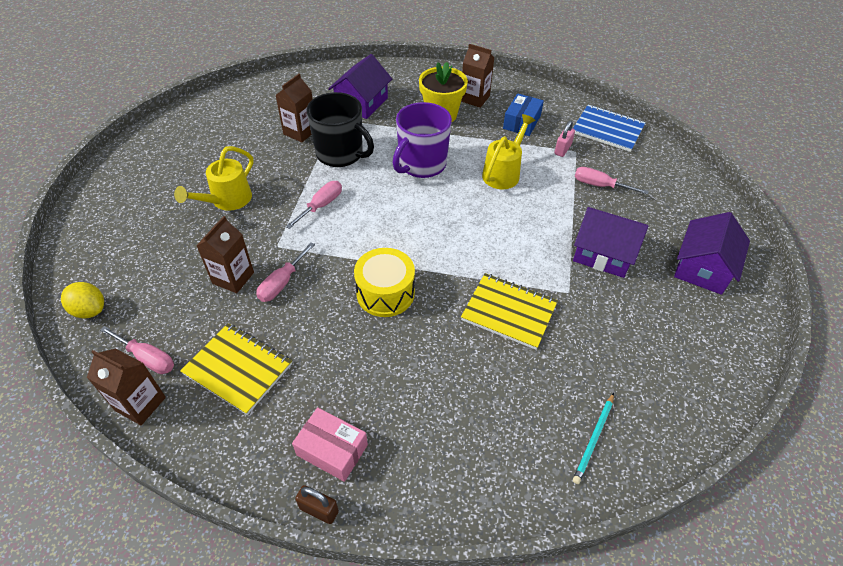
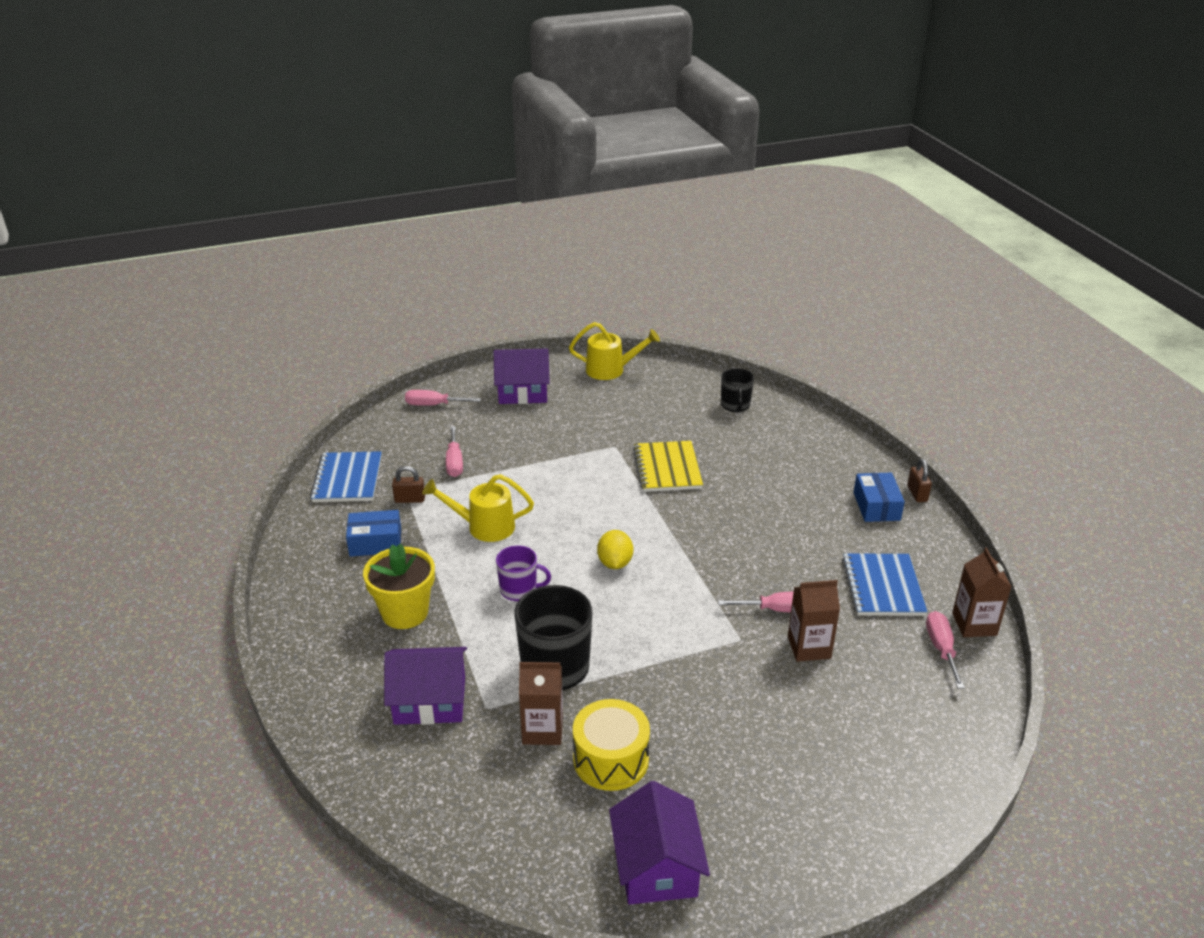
camera: 120 degrees left, 15 degrees down
(90, 310) = (956, 729): yellow lemon -> yellow lemon (615, 563)
(226, 201) = (722, 722): yellow watering can -> yellow watering can (611, 370)
(238, 369) = (883, 587): yellow notebook -> blue notebook
(321, 205) = (654, 637): pink screwdriver -> pink screwdriver (433, 405)
(332, 450) = (876, 506): pink box -> blue box
(385, 293) = (719, 540): yellow drum -> yellow drum (611, 759)
(421, 165) = (519, 590): purple mug -> purple mug, size x0.58
(474, 98) = (347, 597): brown carton -> none
(562, 149) = (410, 499): pink padlock -> brown padlock
(594, 439) = (735, 405): turquoise pencil -> black mug
(603, 254) = (551, 440): purple house -> purple house (657, 866)

